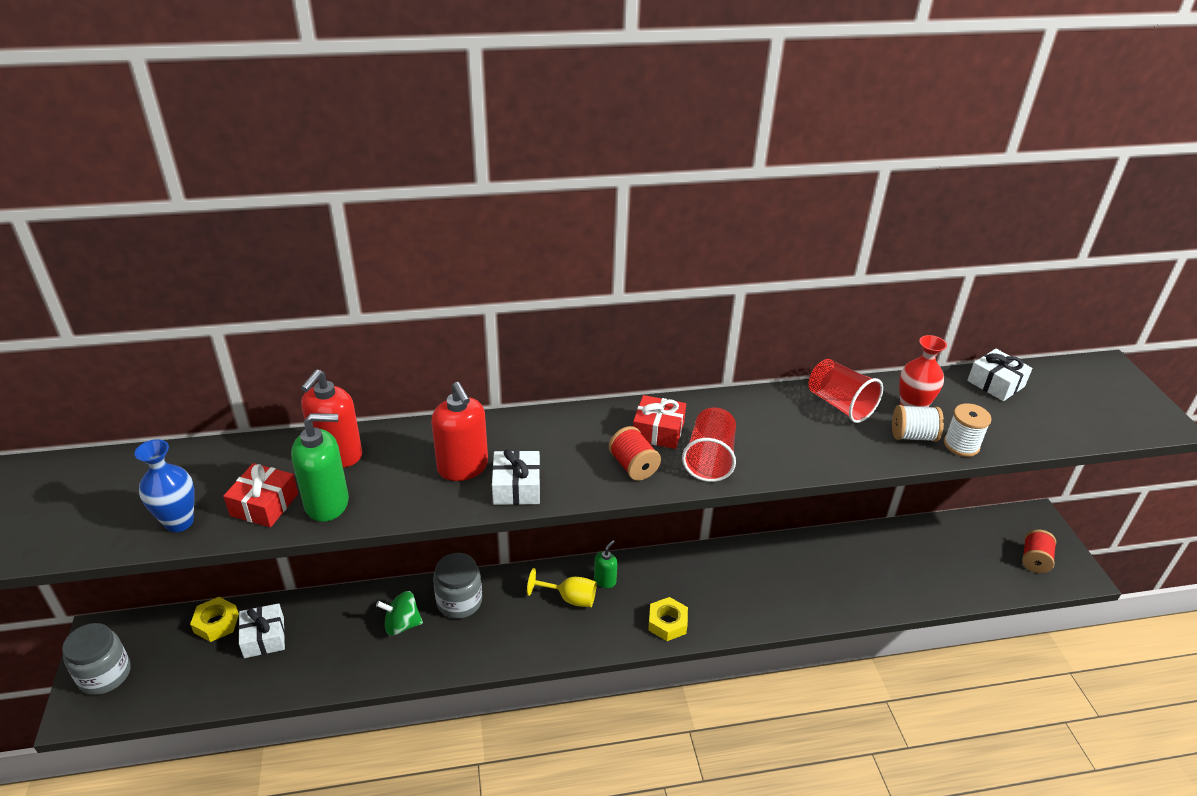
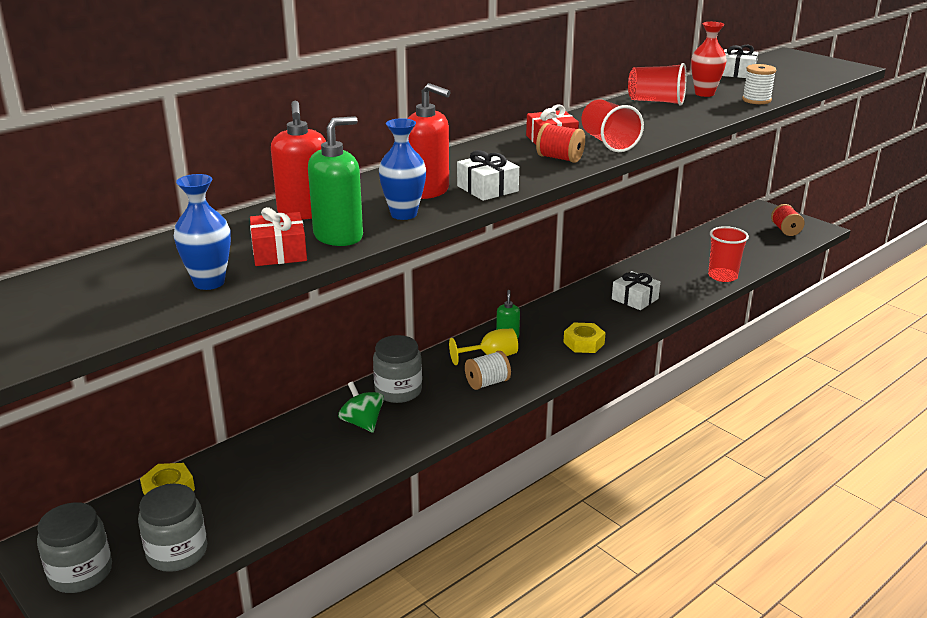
camera: 30 degrees left, 10 degrees down
(173, 691) = (177, 552): none -> grey jar
(264, 637) = (233, 480): white gift -> white gift (635, 299)
(402, 624) = (362, 423): green spinning top -> green spinning top turned 90 degrees clockwise
(408, 495) = (403, 214): none -> blue vase
(894, 597) = (722, 276): none -> red cup
(913, 436) = (722, 103): white spool -> white spool (487, 383)

